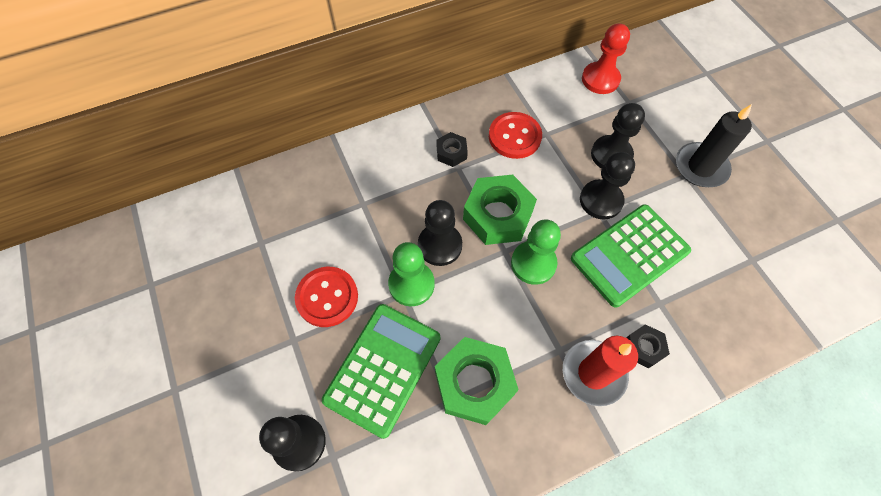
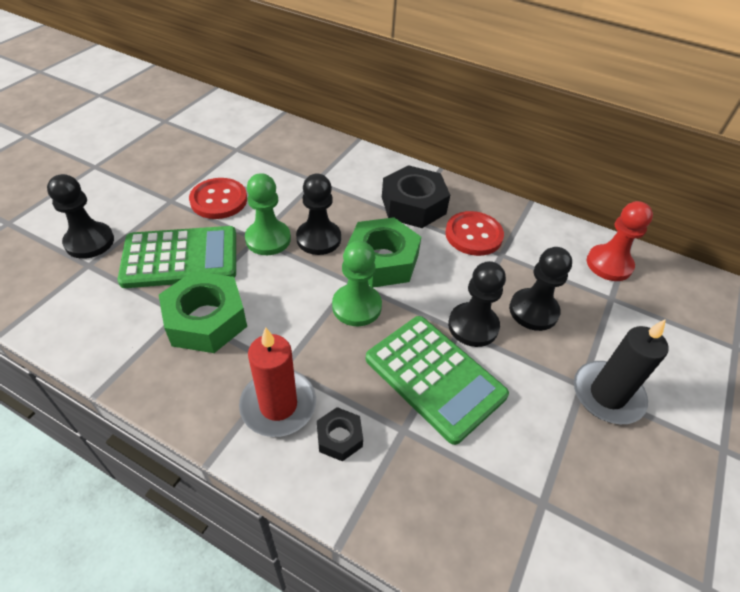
camera: 50 degrees right, 15 degrees down
(451, 153) = (413, 205): black nut -> black nut, size x1.97
(629, 255) = (434, 377): green calculator -> green calculator turned 150 degrees counterclockwise

